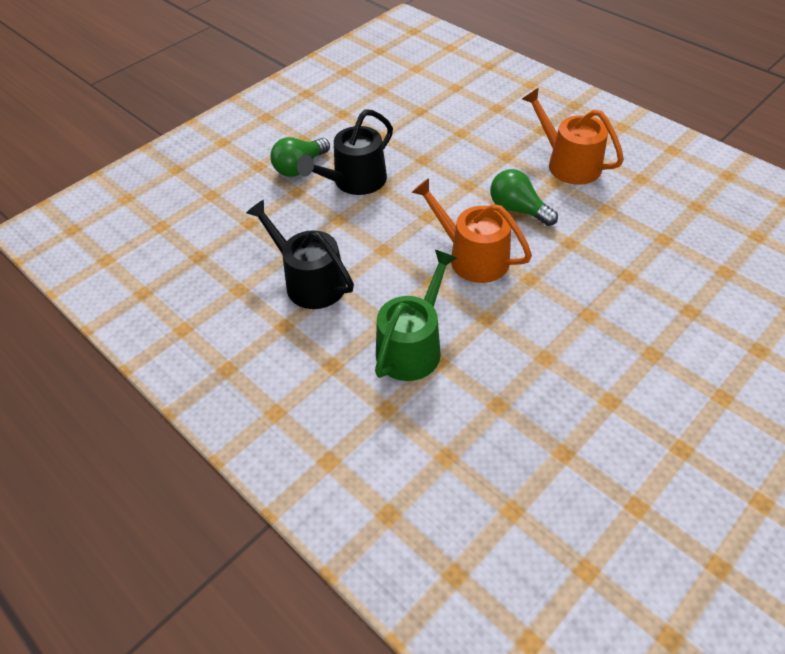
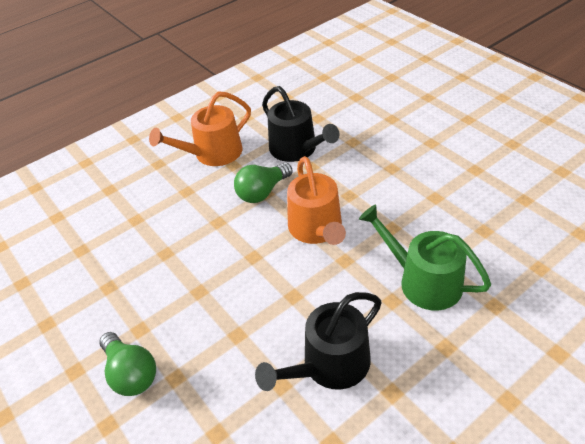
camera: 80 degrees left, 5 degrees down
(355, 181) = (178, 316): black watering can -> black watering can (297, 149)
(472, 257) = (317, 229): orange watering can -> orange watering can turned 60 degrees counterclockwise

